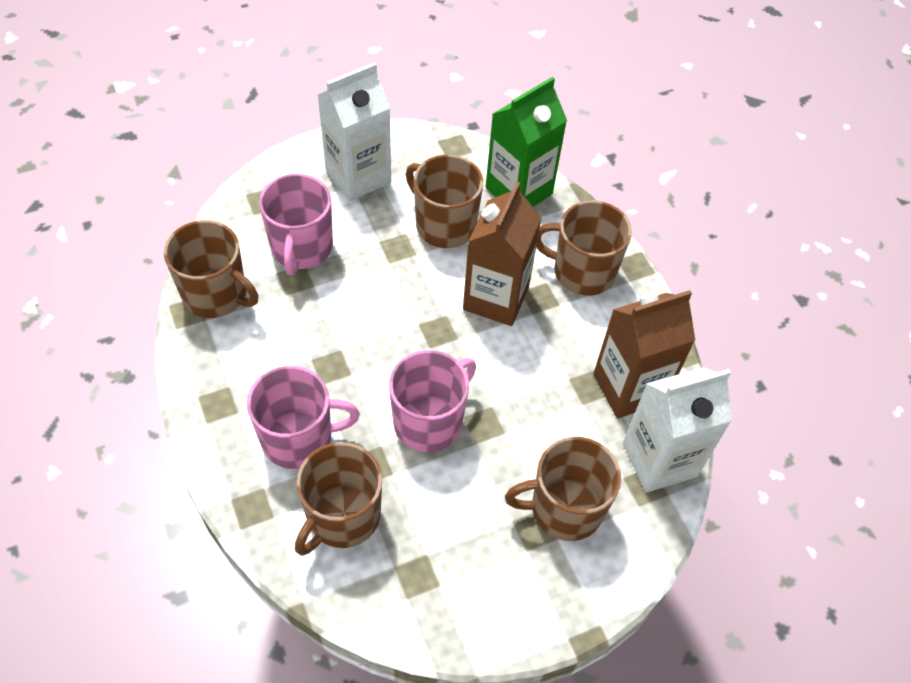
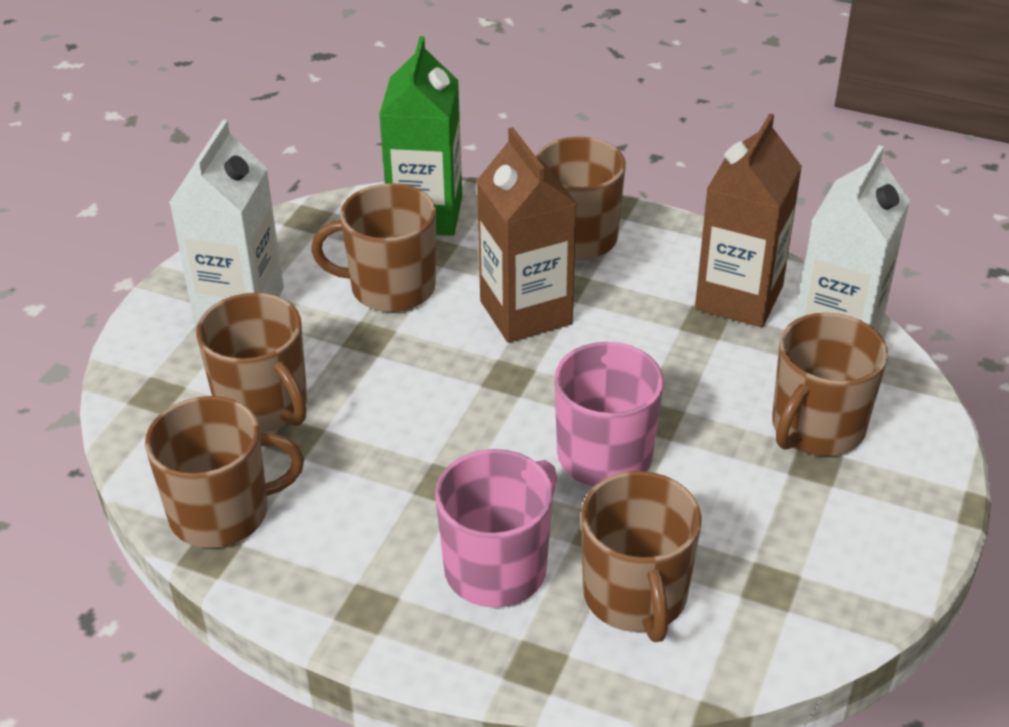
camera: 40 degrees left, 15 degrees down
(301, 248) = (263, 406): pink mug -> brown mug

